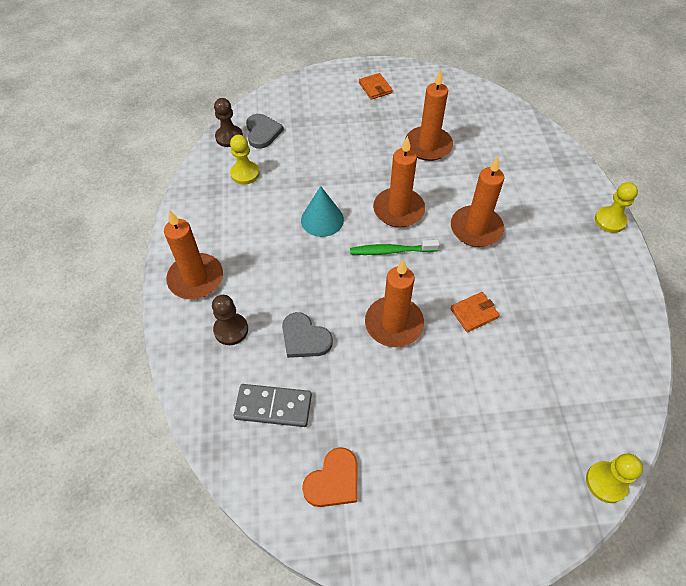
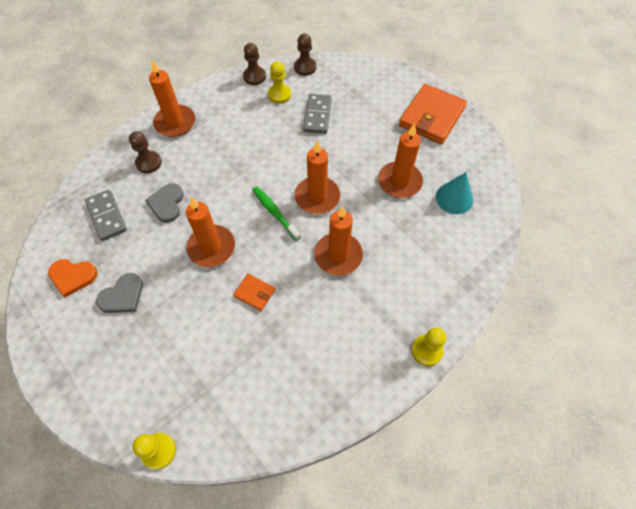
camera: 55 degrees right, 5 degrees up
(200, 180) = (254, 76): none -> brown pawn
(262, 132) = (325, 81): grey heart -> grey heart (123, 296)
(300, 159) = (317, 115): none -> grey domino
(322, 219) = (272, 158): turquoise cone -> turquoise cone (454, 198)
(375, 88) = (432, 117): orange wallet -> orange wallet, size x2.14

